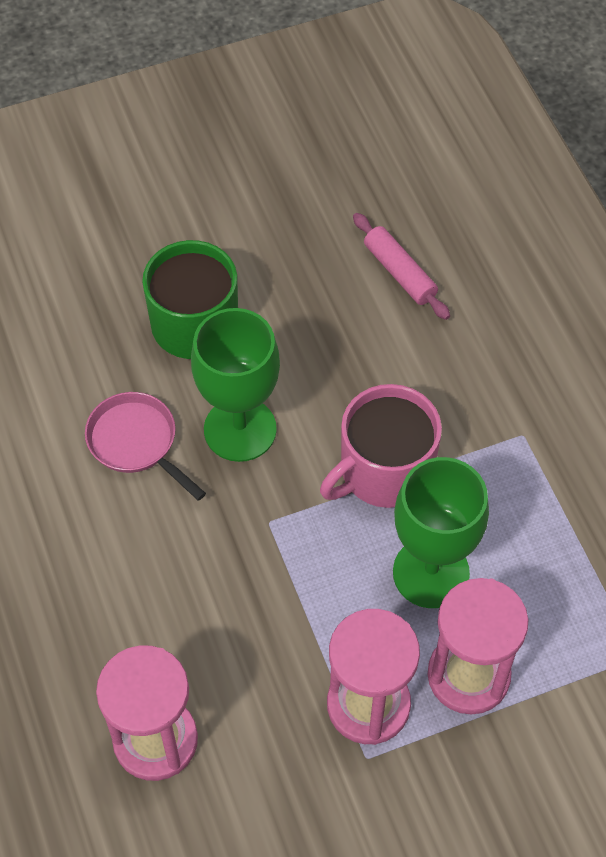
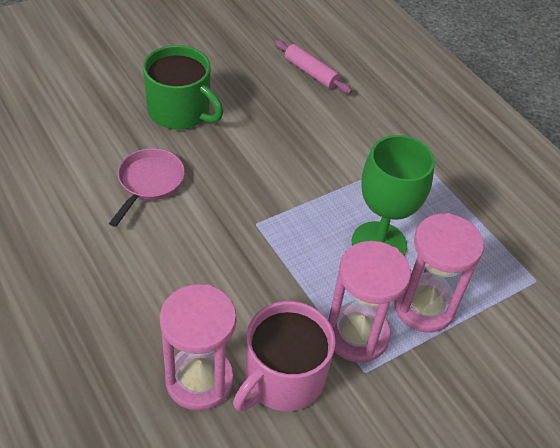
camera: 15 degrees left, 10 degrees down
(136, 442) = (149, 183): pink pan -> pink pan turned 75 degrees clockwise
(240, 429) = (223, 169): green goblet -> none
(384, 471) = (330, 185): pink mug -> pink mug (282, 378)

